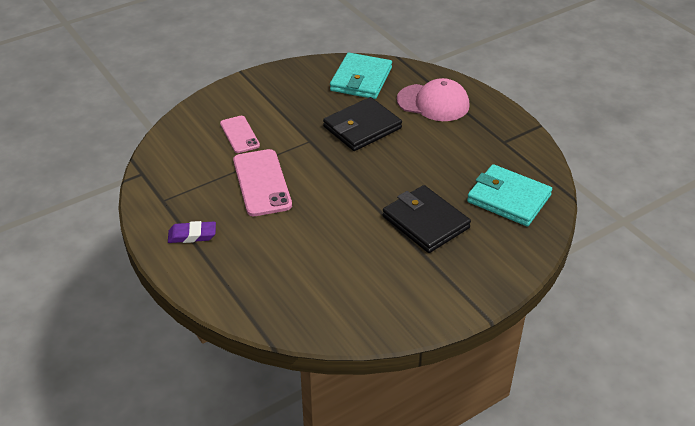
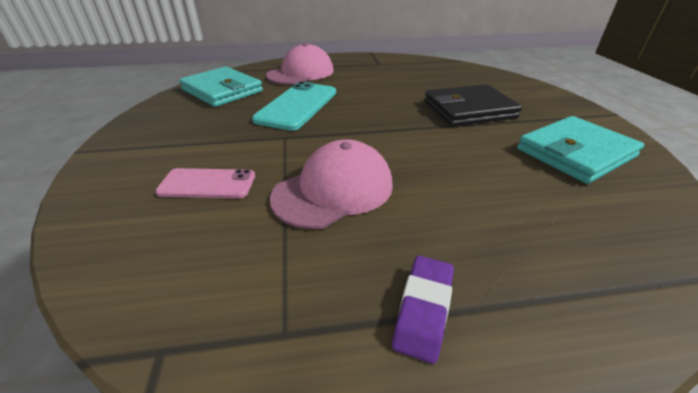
camera: 65 degrees left, 5 degrees down
(262, 183) = (334, 190): pink phone -> pink cap
(362, 127) = (297, 106): black wallet -> turquoise phone
(508, 198) = (451, 76): turquoise wallet -> turquoise wallet (575, 153)

